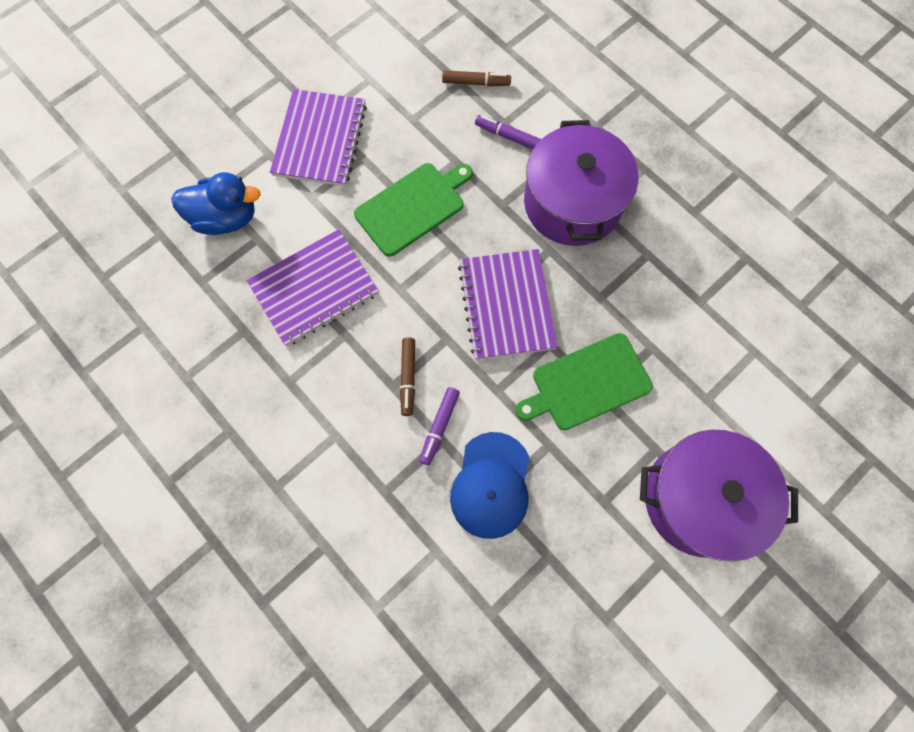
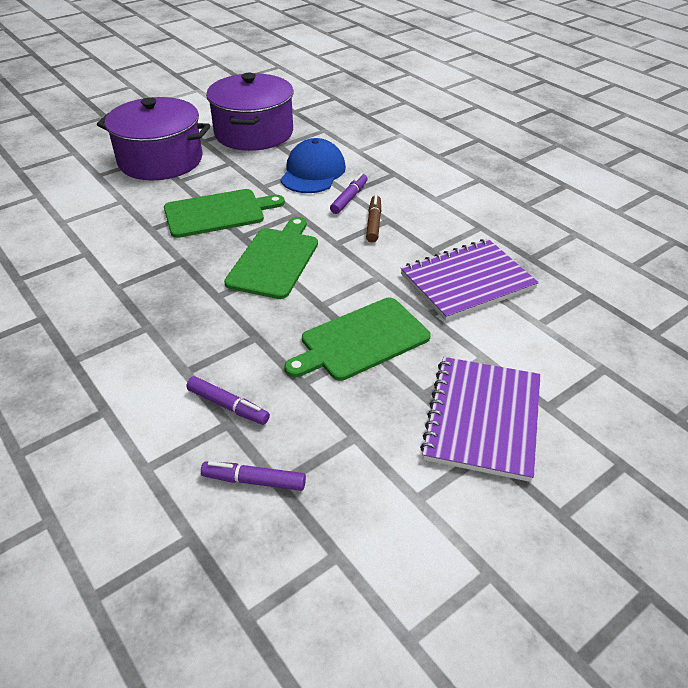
camera: 175 degrees left, 30 degrees down
(226, 218) = (581, 343): blue duck -> none
(476, 83) = (254, 481): brown marker -> purple marker
(506, 305) = (274, 260): purple notebook -> green cutting board
(572, 203) = (175, 333): purple pot -> purple pot (254, 133)

